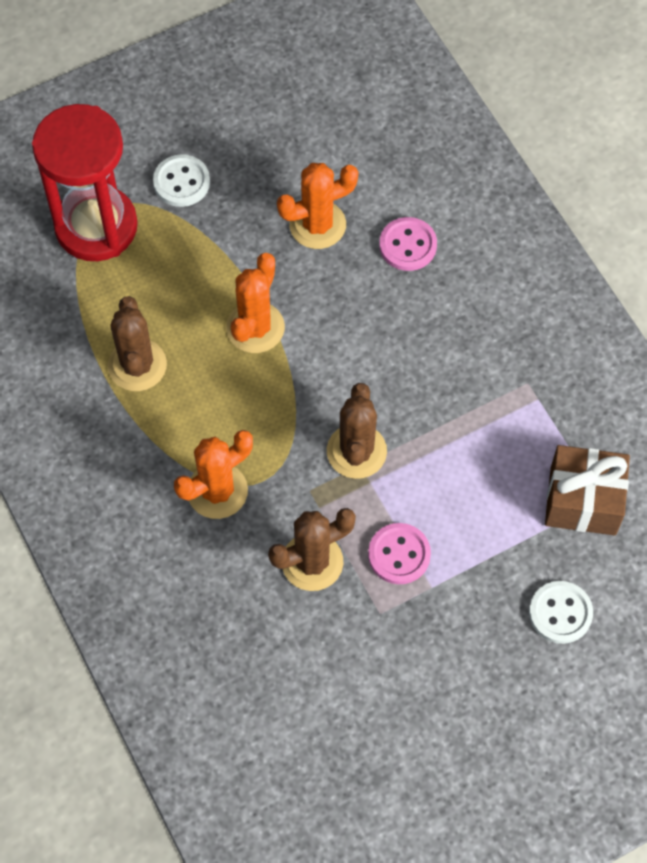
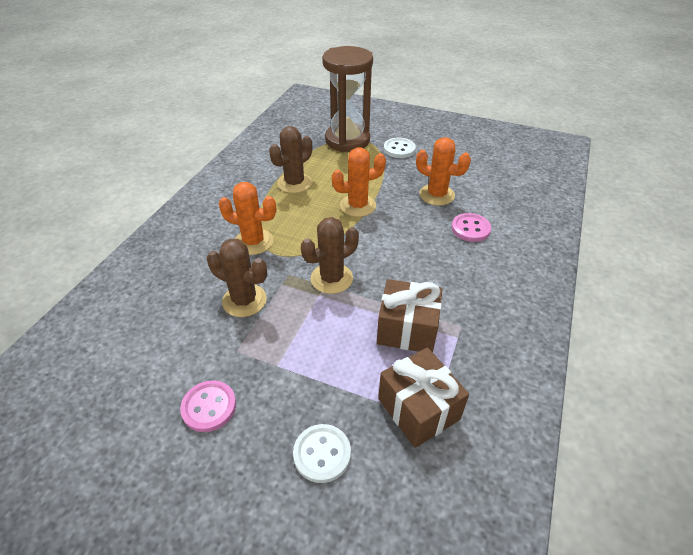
camera: 50 degrees right, 20 degrees down
(96, 226) = (347, 140): red hourglass -> brown hourglass
(399, 554) = (284, 335): pink button -> pink button (209, 407)
(490, 435) = (407, 329): none -> brown gift

